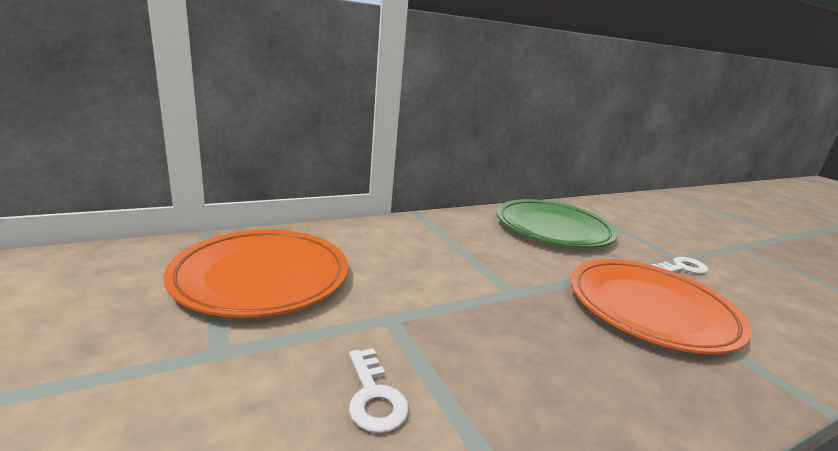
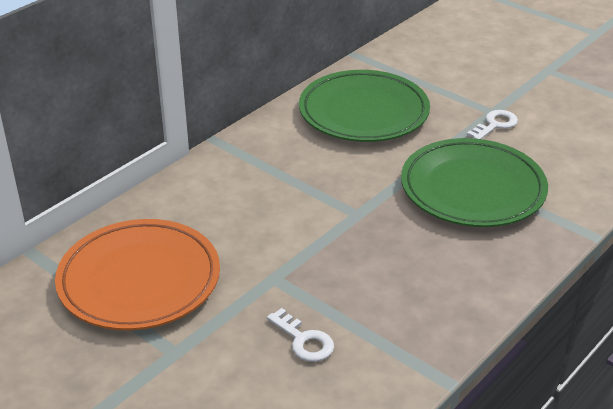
camera: 20 degrees left, 15 degrees up
(650, 309) = (472, 189): orange plate -> green plate

